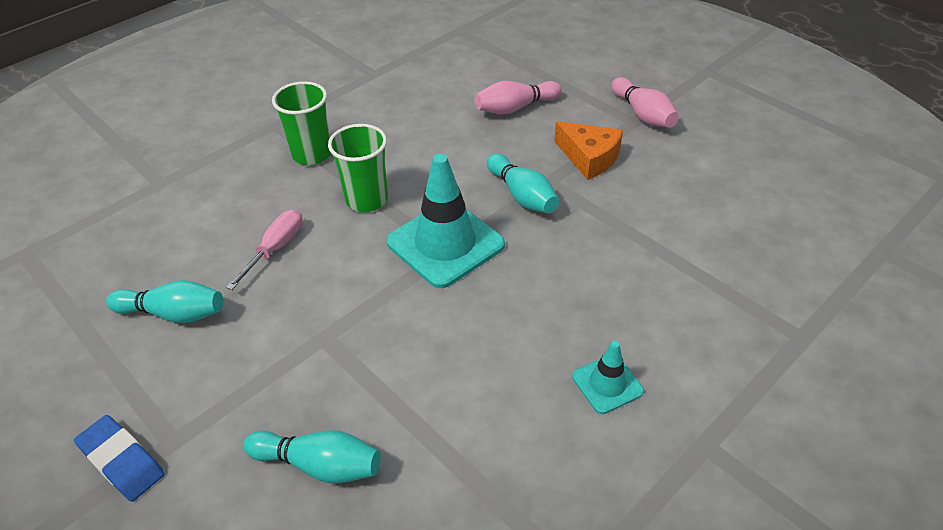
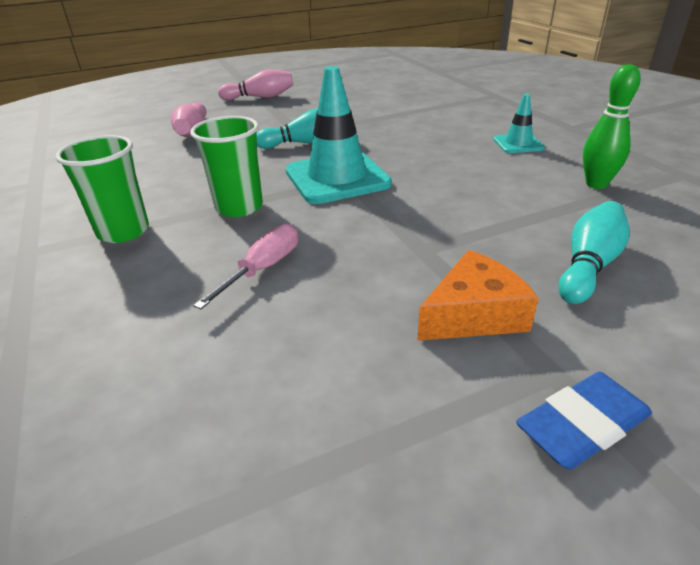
camera: 70 degrees left, 10 degrees down
(174, 313) = (323, 362): turquoise bowling pin -> none
(276, 248) = (264, 268): pink screwdriver -> pink screwdriver turned 75 degrees clockwise
(509, 473) = (596, 184): none -> green bowling pin
(589, 158) = (287, 117): orange cheese -> orange cheese (474, 314)

